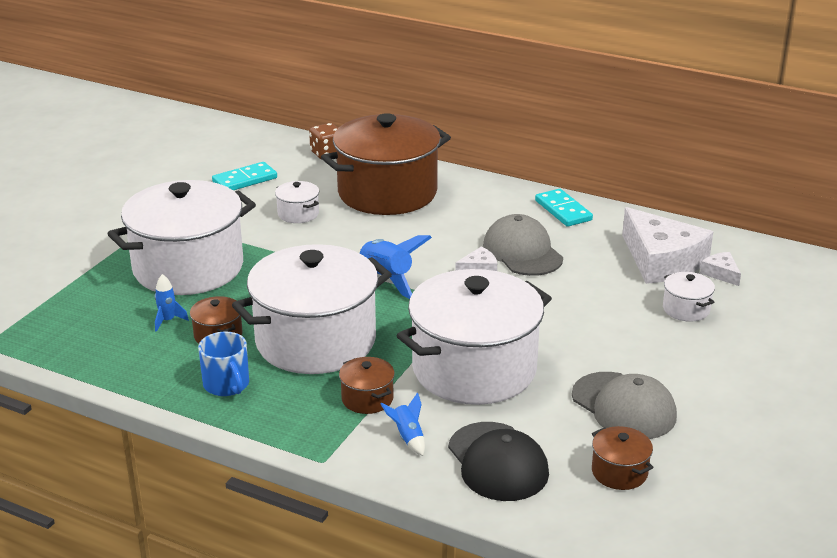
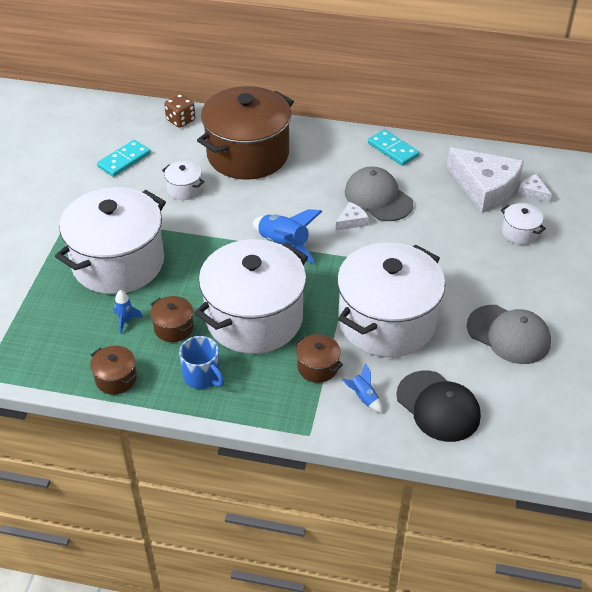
camera: 15 degrees left, 15 degrees up
(619, 472) = (528, 396): brown pot -> brown pot (116, 378)

